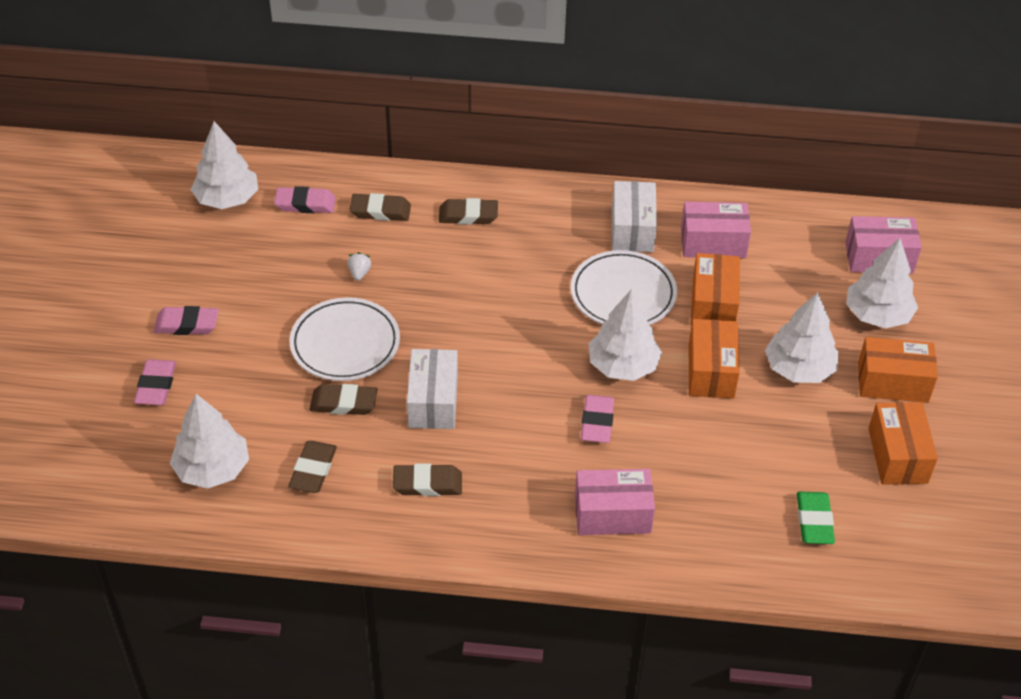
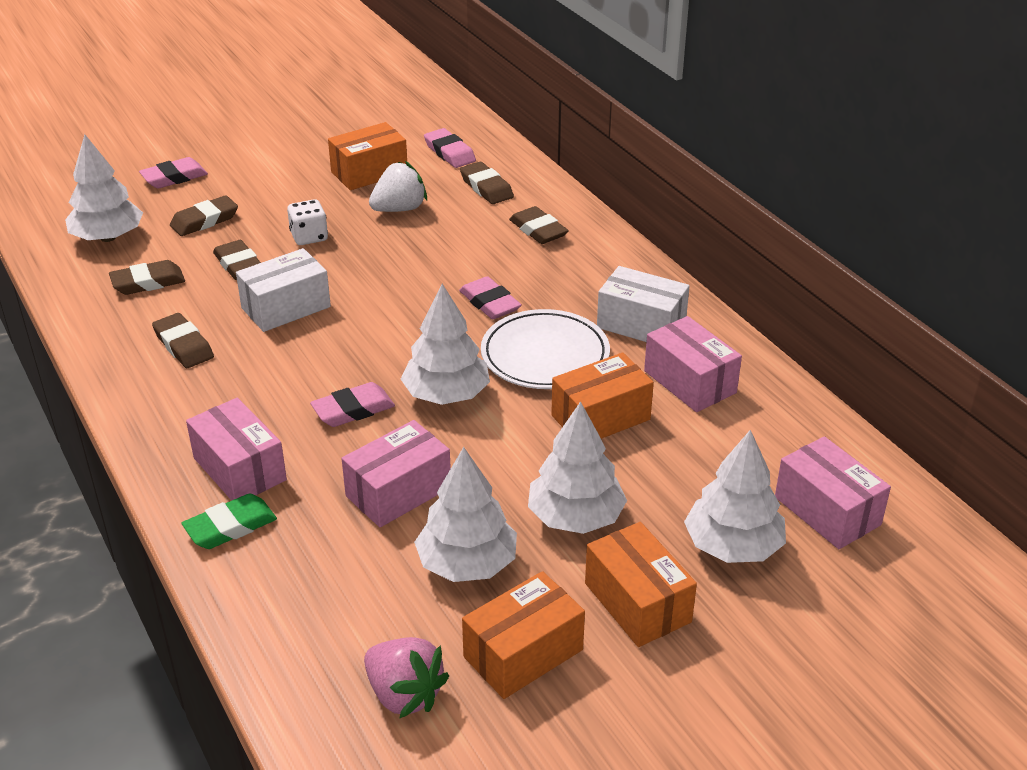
camera: 55 degrees right, 10 degrees down
(187, 324) = (253, 162): pink eraser -> pink eraser (490, 303)
(227, 199) = (411, 120): white tree -> white tree (467, 564)
(252, 395) = (204, 220): none -> brown eraser
(345, 343) = (309, 237): white plate -> white dice
(359, 273) = (399, 209): white strawberry -> white strawberry, size x1.96
(632, 229) = (641, 324): white box -> white box turned 60 degrees clockwise
(706, 441) = (398, 492): none -> pink box
(711, 371) = (502, 455): orange box -> orange box (369, 172)
(814, 521) = (356, 621): green eraser -> green eraser (230, 526)
(893, 527) = (404, 694): none -> pink strawberry

